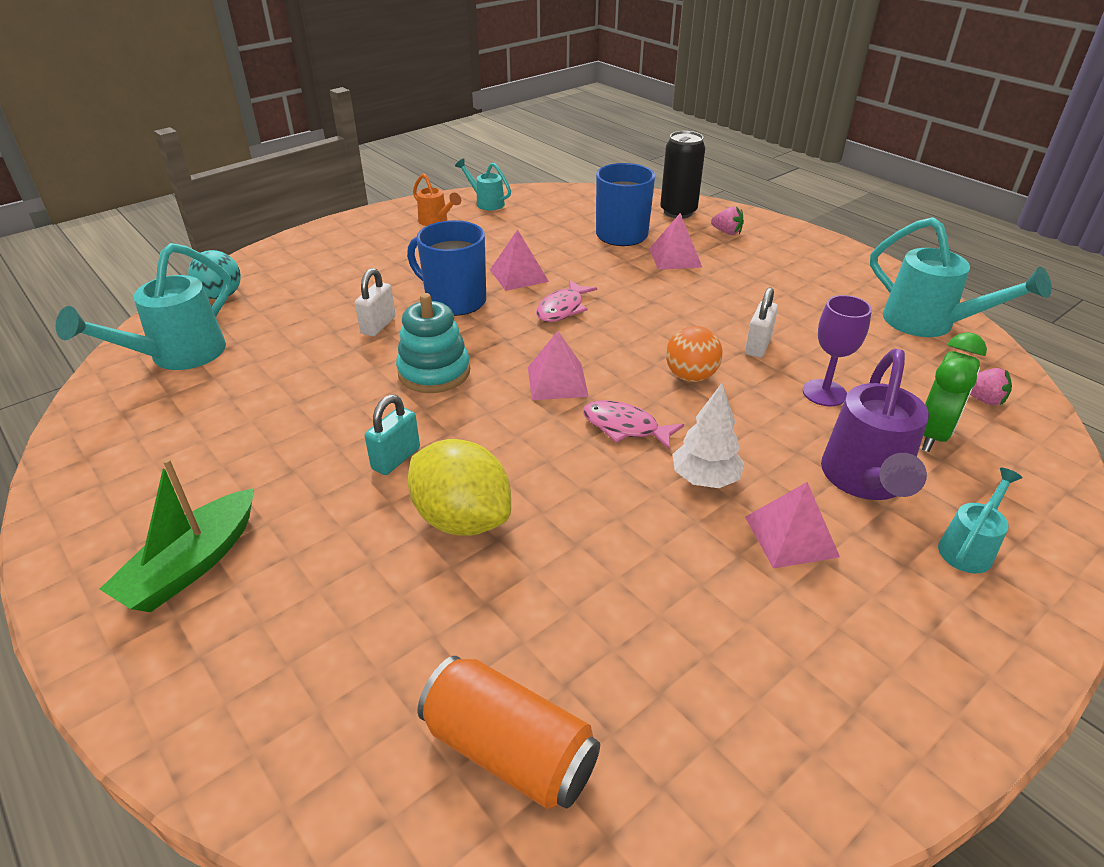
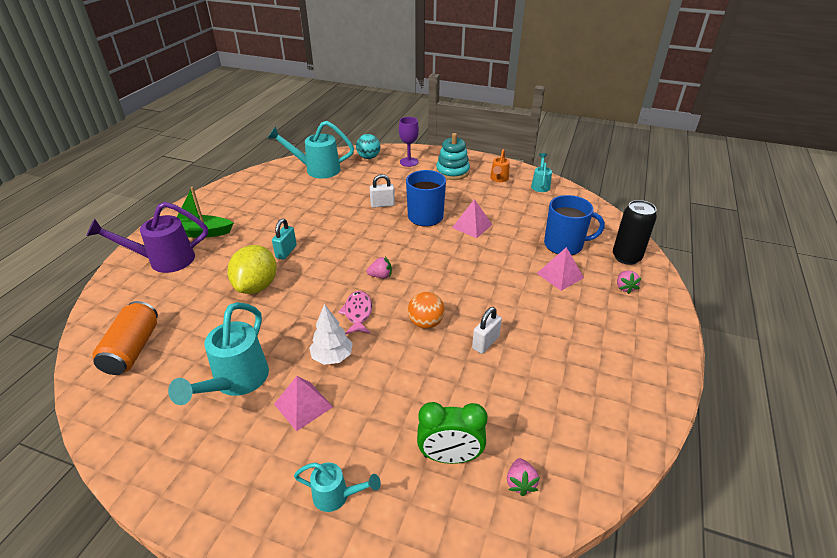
camera: 60 degrees right, 0 degrees up
(396, 458) = (286, 252): turquoise padlock -> turquoise padlock turned 75 degrees counterclockwise
(434, 372) = (357, 235): turquoise stacking toy -> turquoise stacking toy (452, 172)
(557, 381) = (380, 276): pink pyramid -> pink strawberry
(562, 309) = (452, 253): pink fish -> none
(758, 346) = (485, 343): white padlock -> white padlock turned 45 degrees counterclockwise
(824, 393) = (456, 388): purple goblet -> purple goblet (409, 162)
(865, 482) = (372, 429): purple watering can -> purple watering can (163, 260)
(930, 324) = (606, 431): turquoise watering can -> turquoise watering can (235, 382)

